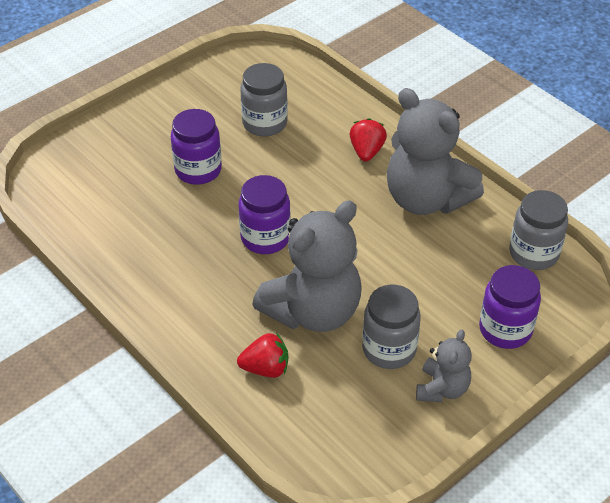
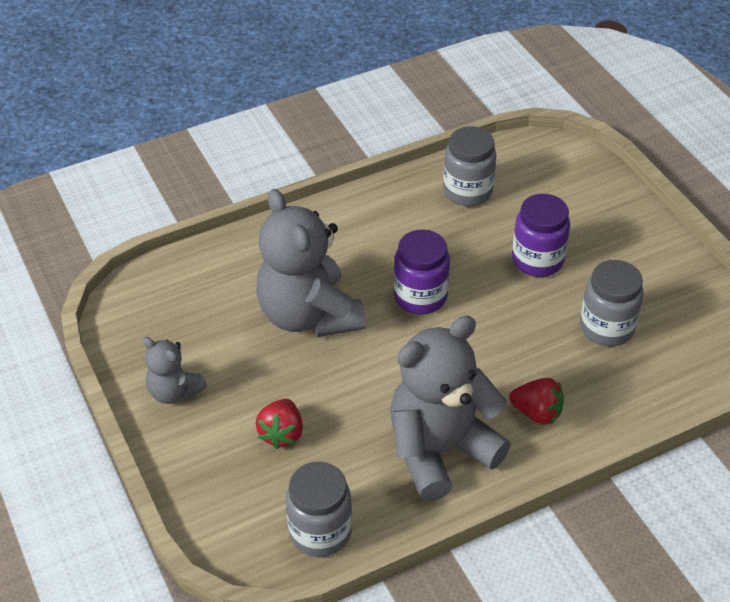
camera: 105 degrees right, 0 degrees up
(266, 368) = (254, 269): red strawberry -> red strawberry (281, 434)
(389, 349) = (238, 362): grey jar -> grey jar (467, 191)
(505, 329) = (223, 467): purple jar -> none

